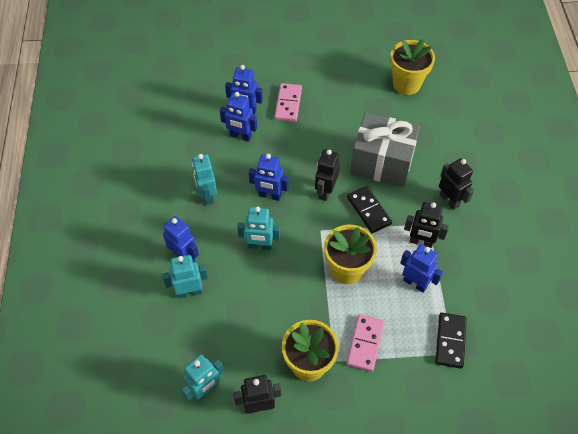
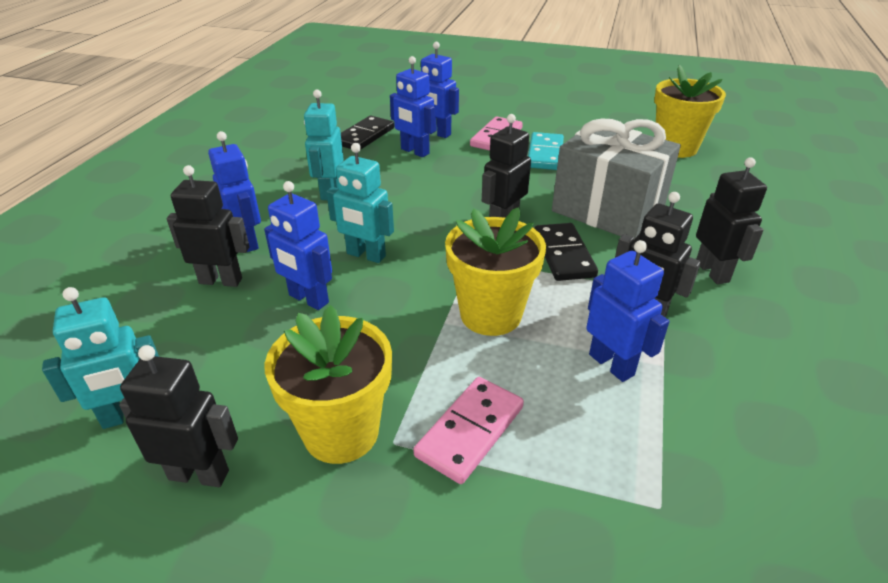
camera: 20 degrees right, 20 degrees down
(189, 292) = (221, 280): turquoise robot -> black robot
(269, 195) = (417, 209): blue robot -> blue robot (308, 299)
(326, 115) = (545, 154): none -> turquoise domino
(450, 341) = (659, 481): black domino -> black domino (364, 136)

